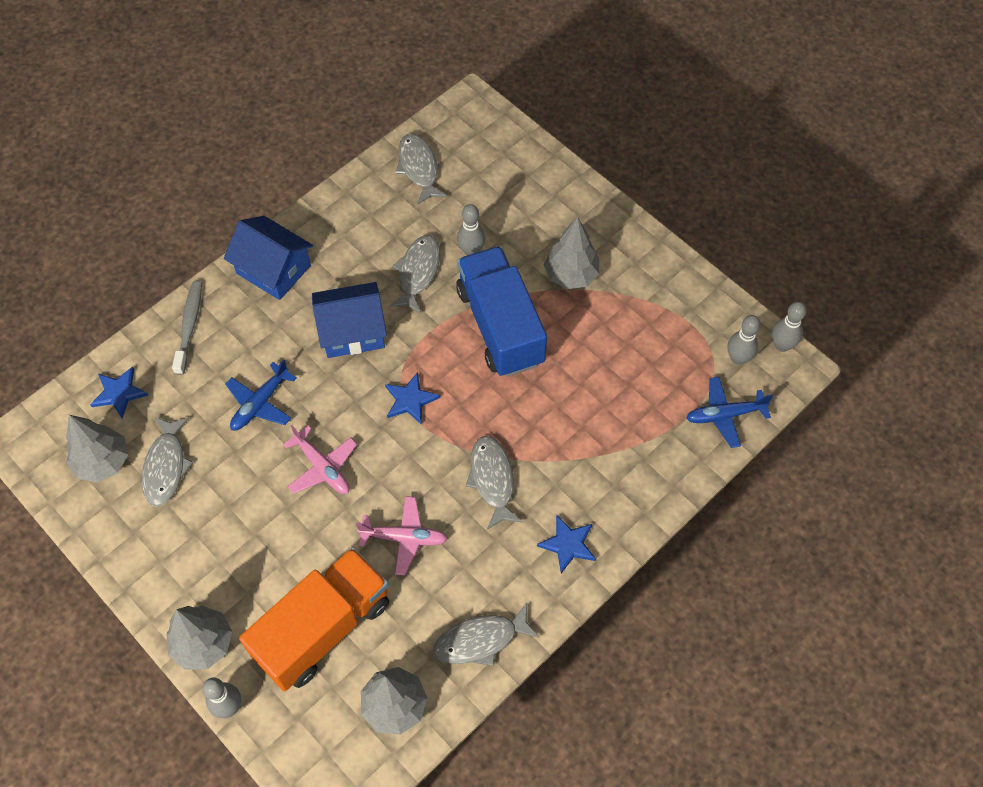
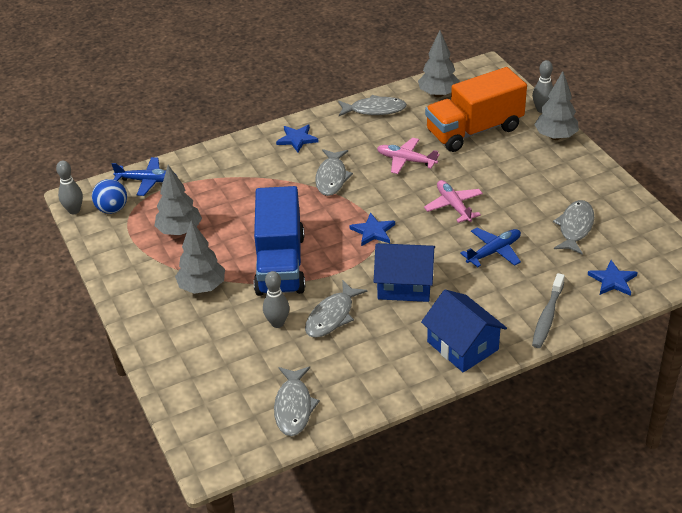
camera: 160 degrees left, 20 degrees down
(103, 462) = (626, 239): grey tree -> grey tree (179, 231)
(738, 358) = (112, 209): grey bowling pin -> blue ball

